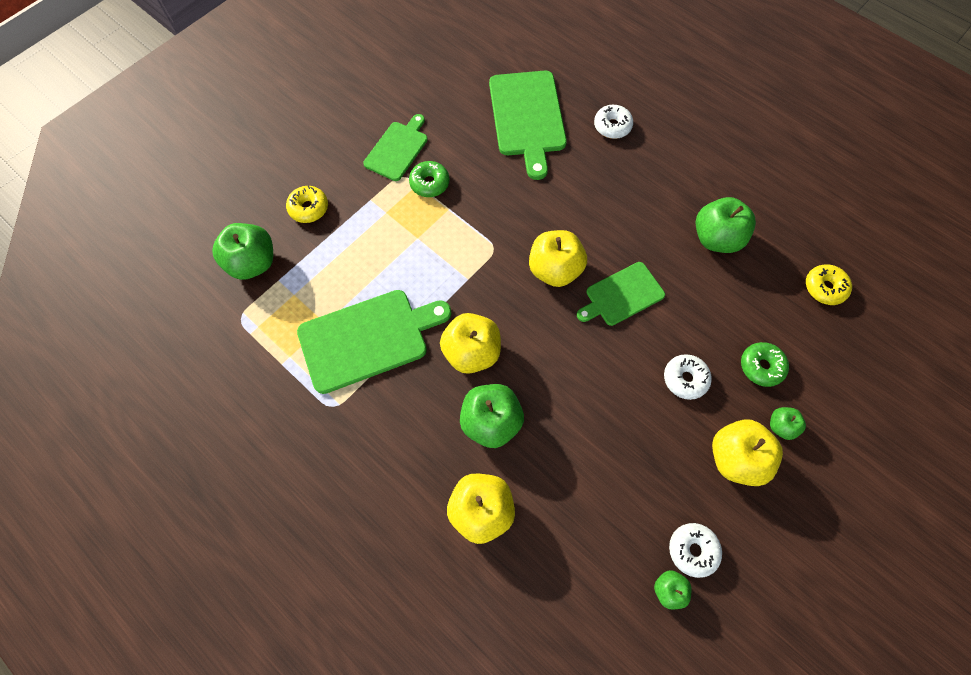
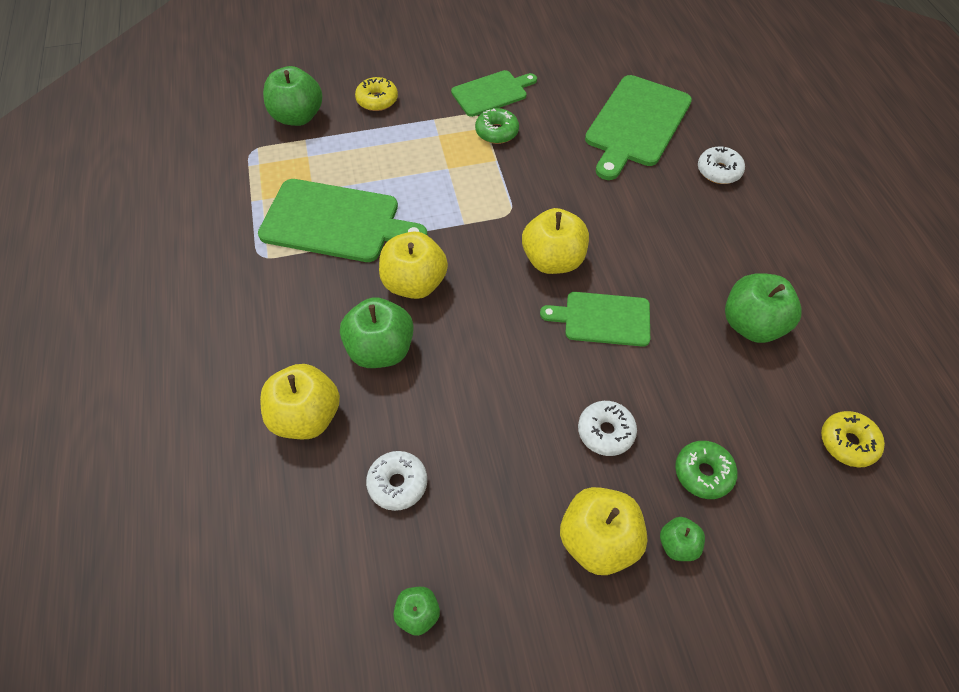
camera: 35 degrees right, 10 degrees down
(692, 550) = (475, 595): white donut -> white donut (397, 483)

